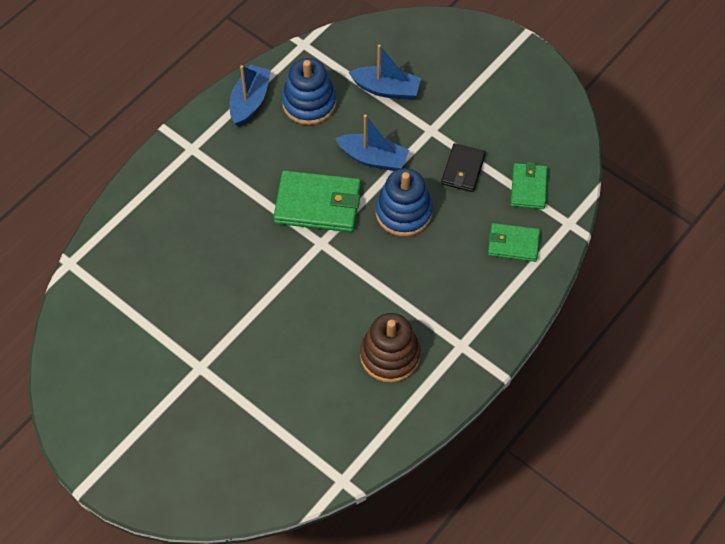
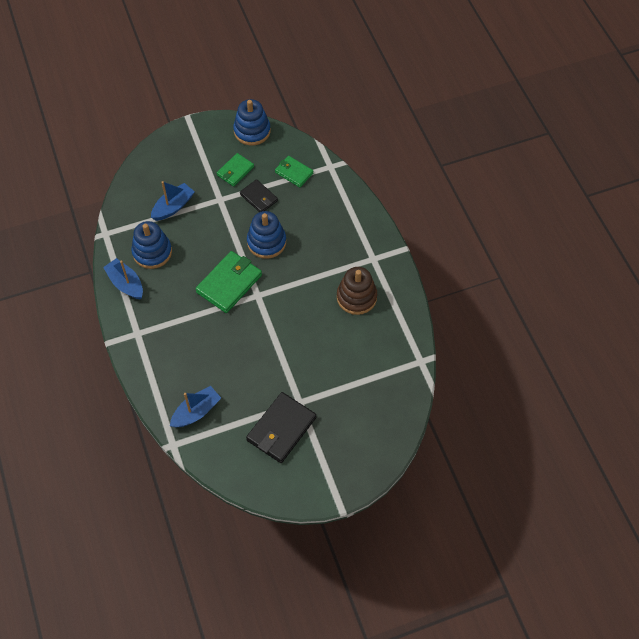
camera: 60 degrees left, 0 degrees up
(152, 366) = (281, 429): none -> black wallet
(373, 158) = (217, 238): blue boat -> blue boat (196, 412)
(513, 244) = (325, 199): green wallet -> green wallet (235, 171)
(557, 109) = (252, 131): none -> blue stacking toy

